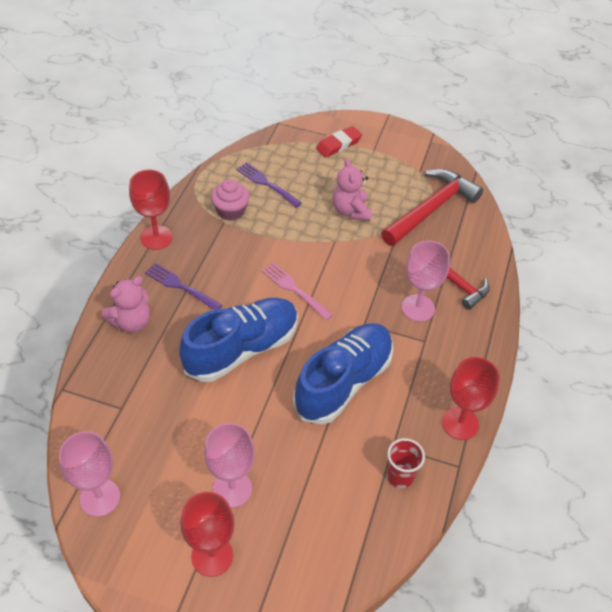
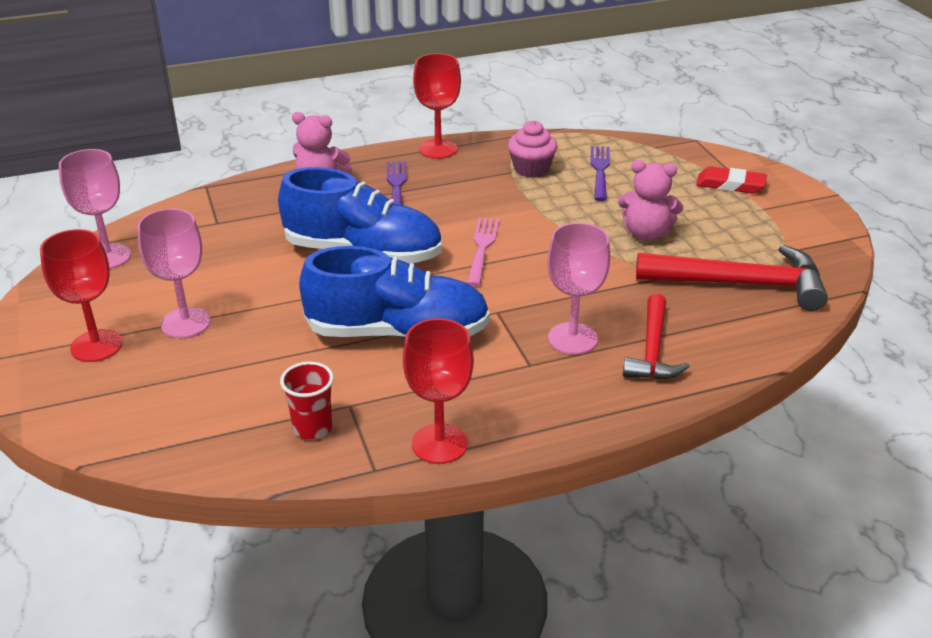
camera: 55 degrees right, 15 degrees down
(351, 211) = (646, 233): pink teddy bear -> pink teddy bear turned 120 degrees counterclockwise

